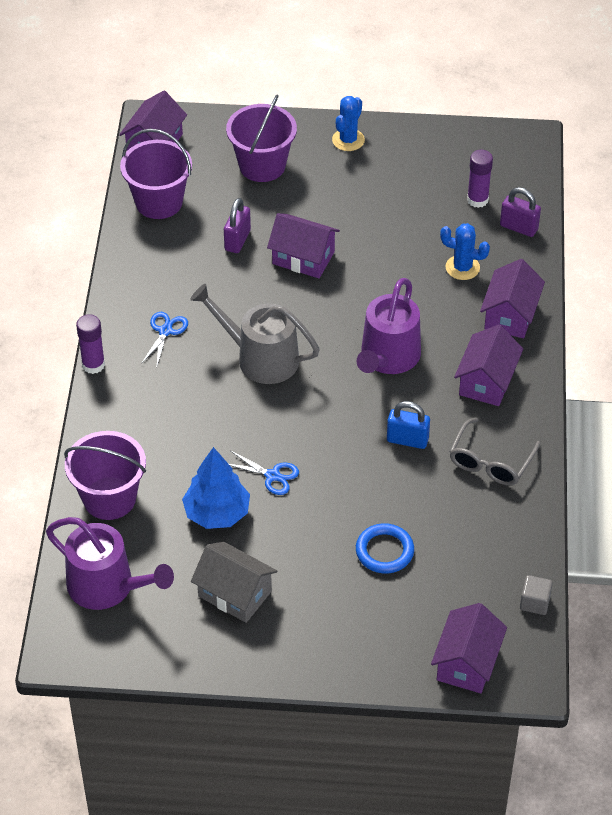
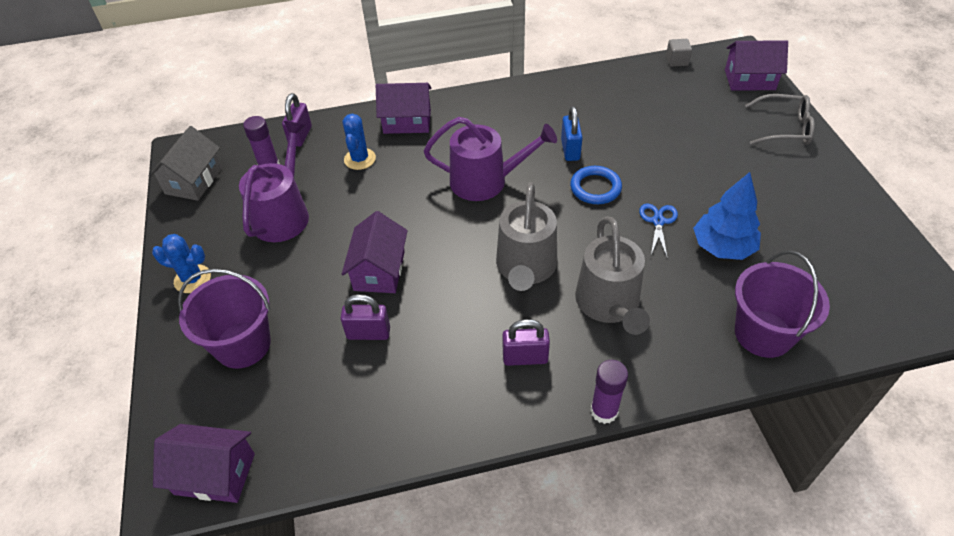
camera: 105 degrees left, 0 degrees up
(107, 586) = (857, 301): purple watering can -> purple watering can (283, 214)
(159, 202) = (323, 432): purple bucket -> none
(165, 331) = (525, 357): blue scissors -> purple padlock
(192, 403) = (609, 304): none -> grey watering can
(235, 594) = (793, 212): grey house -> grey house (194, 181)
(384, 551) = (687, 138): blue ring -> blue ring (595, 188)
(487, 381) = (485, 120): purple house -> none
(490, 462) = (566, 103): grey glasses -> grey glasses (784, 128)

